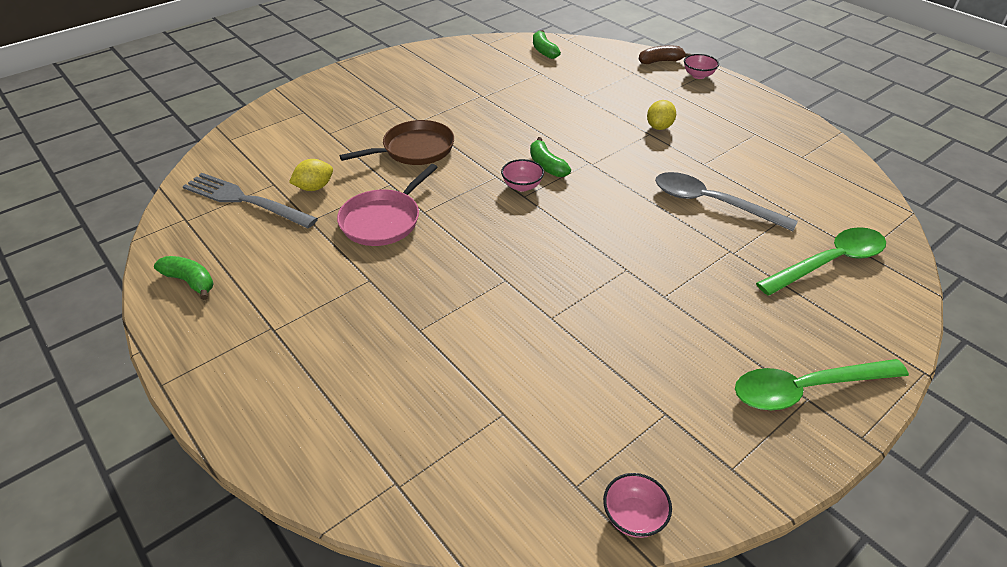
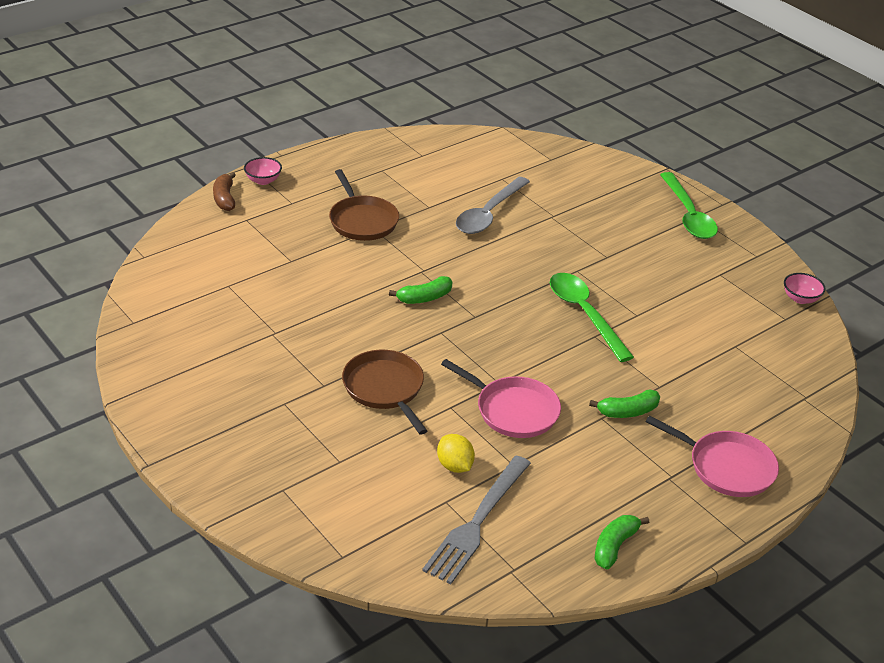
camera: 90 degrees left, 5 degrees down
(278, 380) = (727, 467): none -> pink pan
(522, 186) = (459, 316): pink bowl -> none
(544, 51) = (171, 277): green banana -> green banana (627, 412)
(659, 127) = (362, 221): yellow lemon -> brown pan
(829, 262) = (563, 176): green spoon -> green spoon (584, 314)

